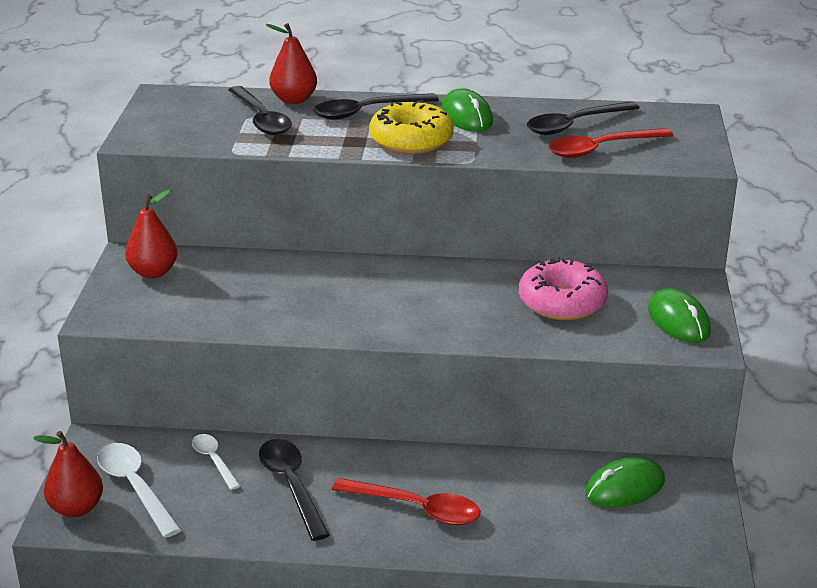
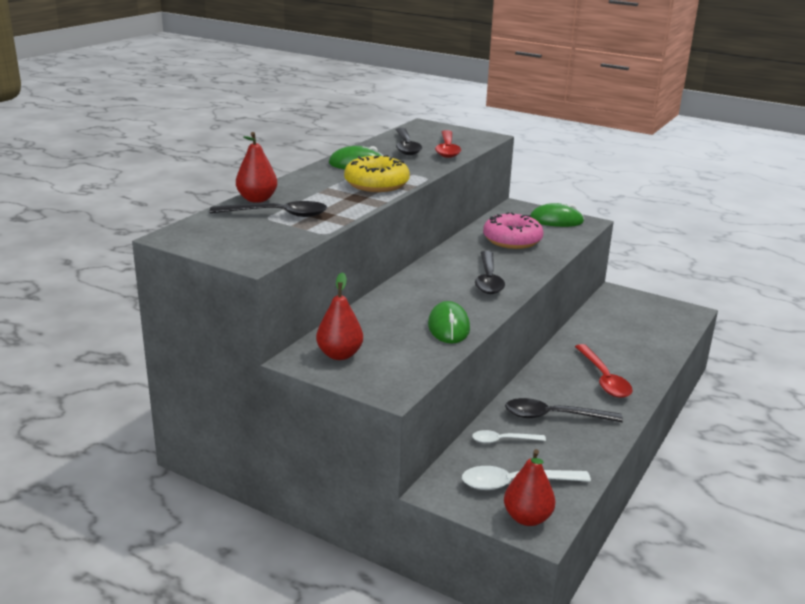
camera: 65 degrees left, 5 degrees down
(366, 112) = (312, 185): black spoon -> black spoon (488, 279)
(416, 508) = (604, 379): red spoon -> red spoon turned 120 degrees clockwise
(624, 487) = (617, 314): green mouse -> green mouse (448, 327)

